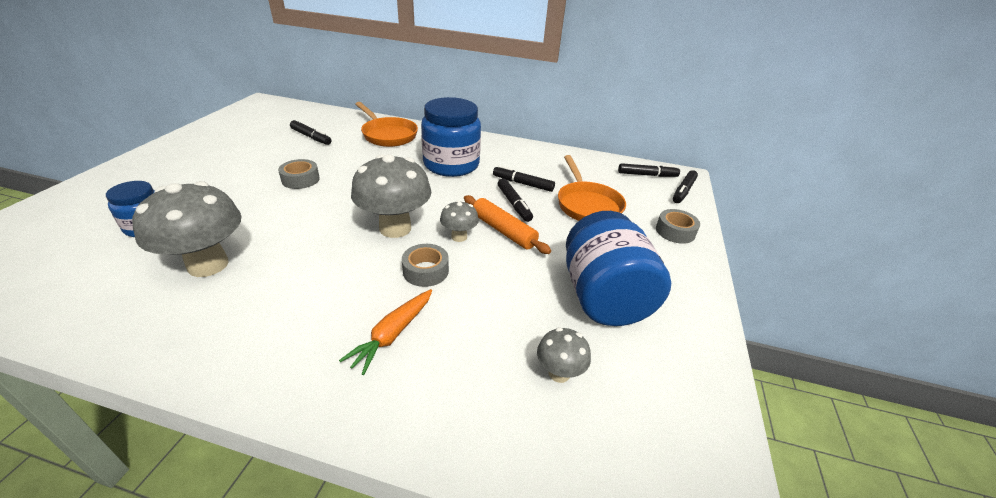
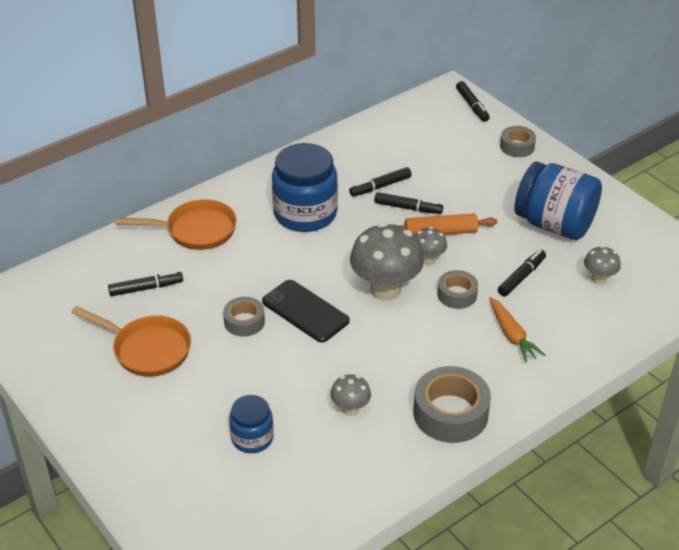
camera: 50 degrees left, 5 degrees up
(208, 265) = (350, 409): grey mushroom -> grey mushroom, size x0.50
(227, 335) = (450, 413): none -> grey tape
(333, 200) = (305, 311): none -> black phone
(587, 205) = (444, 169): orange pan -> orange pan (147, 349)
(647, 175) = (431, 108): black marker -> black marker (521, 277)

